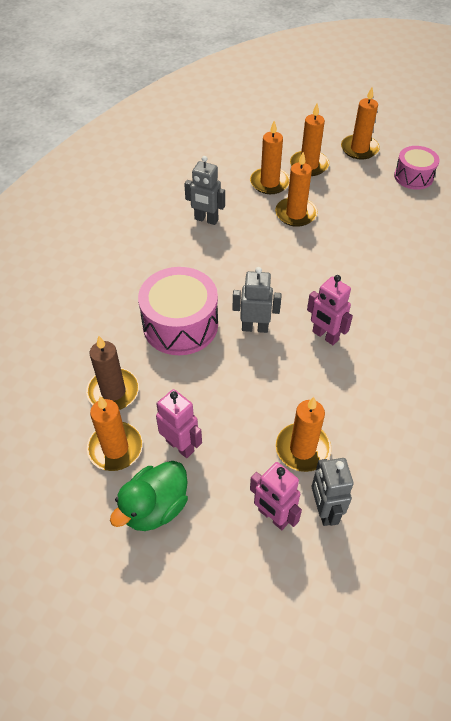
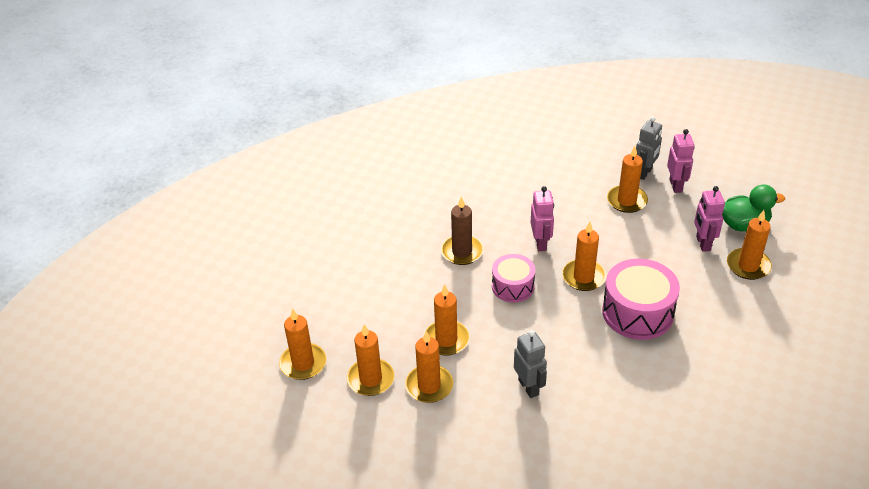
camera: 135 degrees left, 10 degrees down
(113, 391) = (726, 298): brown candle -> brown candle (462, 252)
(255, 327) = (583, 277): grey robot -> orange candle
(413, 177) = (305, 305): pink drum -> pink drum (513, 286)

